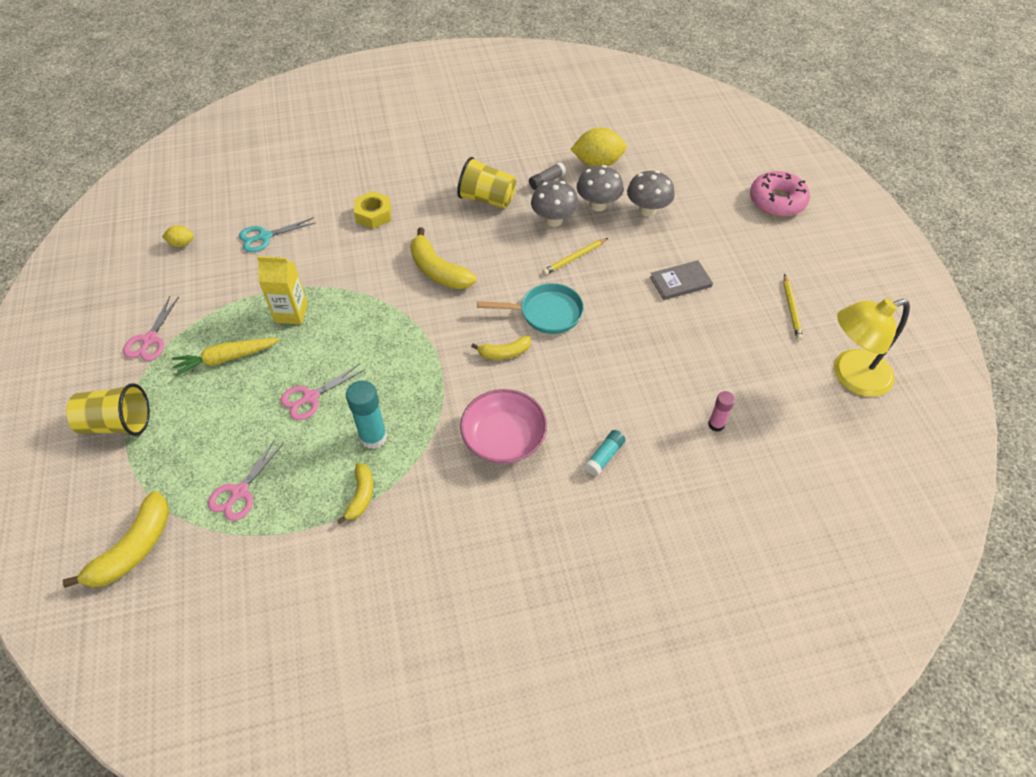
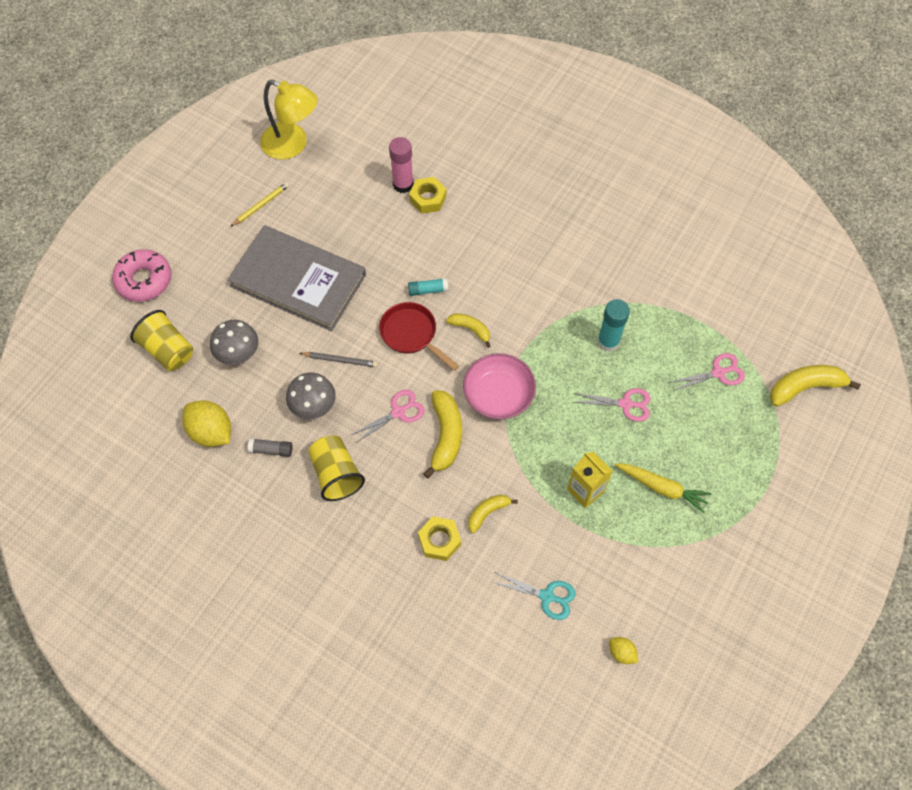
camera: 135 degrees left, 10 degrees up
(117, 423) = (771, 494): yellow cup -> yellow cup (168, 350)
(150, 340) = (708, 557): pink scissors -> pink scissors (398, 412)
(361, 496) = (646, 311): yellow banana -> yellow banana (487, 512)
(504, 438) = (530, 276): pink bowl -> pink bowl (498, 394)
(546, 313) = (411, 334): turquoise pan -> red pan
(574, 258) = (340, 360): yellow pencil -> grey pencil
(598, 205) = (265, 391): grey mushroom -> none
(604, 456) = (486, 219): turquoise glue stick -> turquoise glue stick (428, 290)
(678, 430) = (428, 199): none -> yellow nut
(680, 282) = (298, 280): grey book -> grey book, size x2.38
(716, 424) = (403, 184): pink glue stick -> pink glue stick, size x1.65

